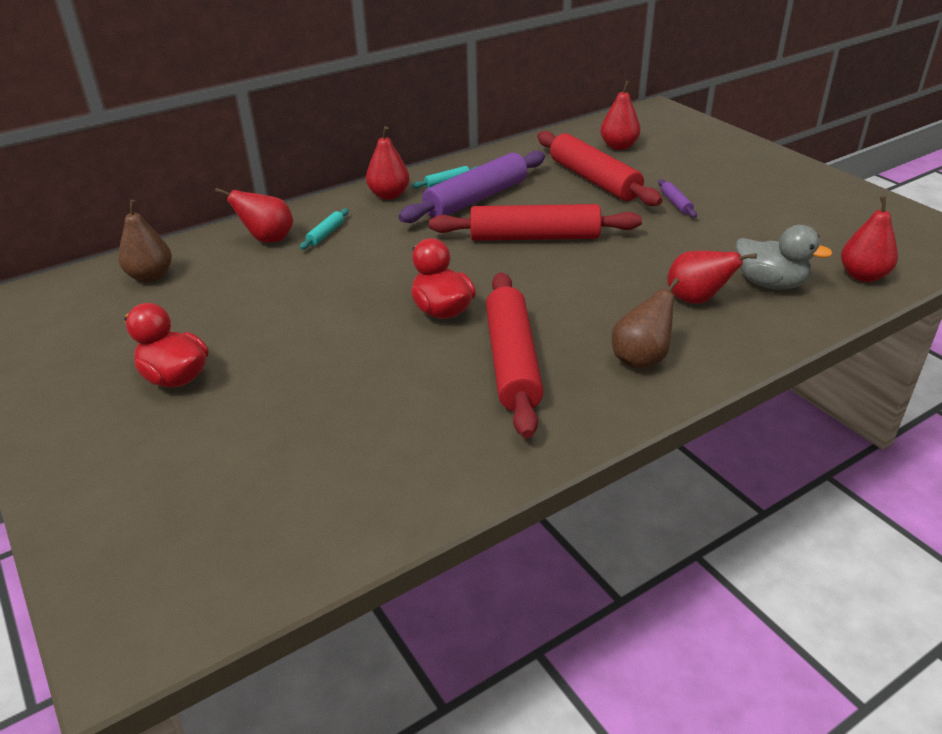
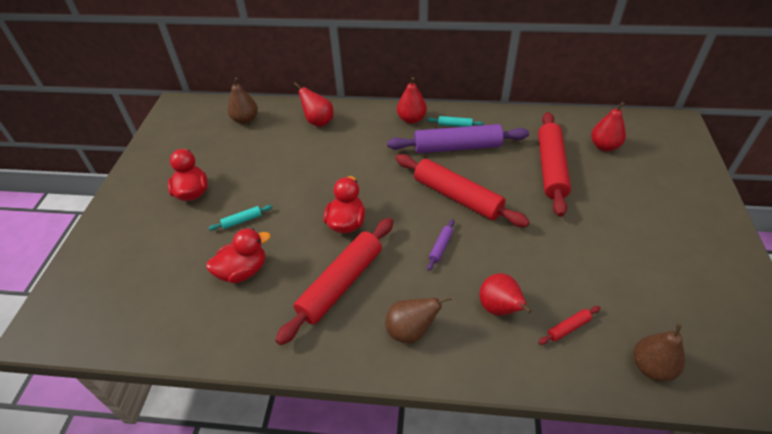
camera: 40 degrees right, 10 degrees up
(326, 234) = (349, 133): turquoise rolling pin -> turquoise rolling pin (242, 221)
(372, 412) = (243, 271): none -> red duck
(676, 203) = (585, 219): purple rolling pin -> purple rolling pin (441, 247)
(770, 283) = (568, 328): grey duck -> red rolling pin
(863, 276) = (651, 367): red pear -> brown pear

